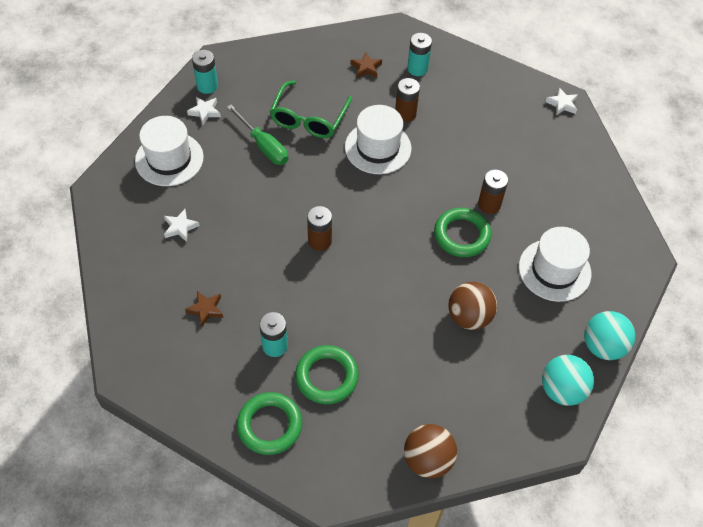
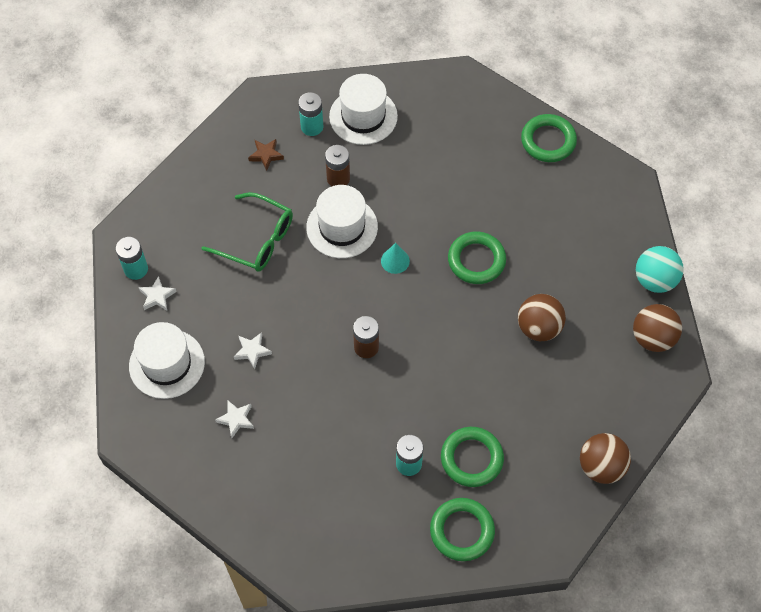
camera: 35 degrees left, 5 degrees up
(206, 309) = (325, 475): brown star -> none
(263, 146) = (241, 293): green screwdriver -> none
(308, 119) = (258, 240): green glasses -> green glasses turned 45 degrees counterclockwise
(397, 195) = (395, 261): none -> turquoise cone
(489, 204) = (476, 217): brown battery -> none
(554, 270) = (571, 240): white hat -> white hat (363, 116)
(562, 104) = (461, 82): white star -> white star (252, 351)
(562, 390) = (652, 338): turquoise ball -> brown ball
(598, 186) = (548, 141): none -> green ring

